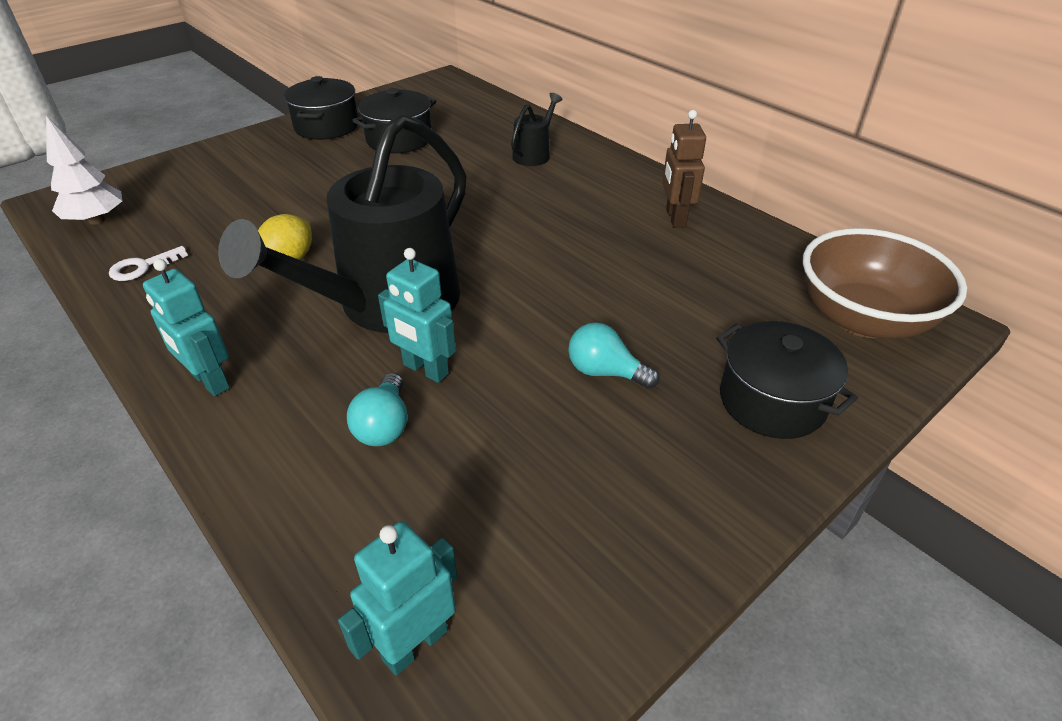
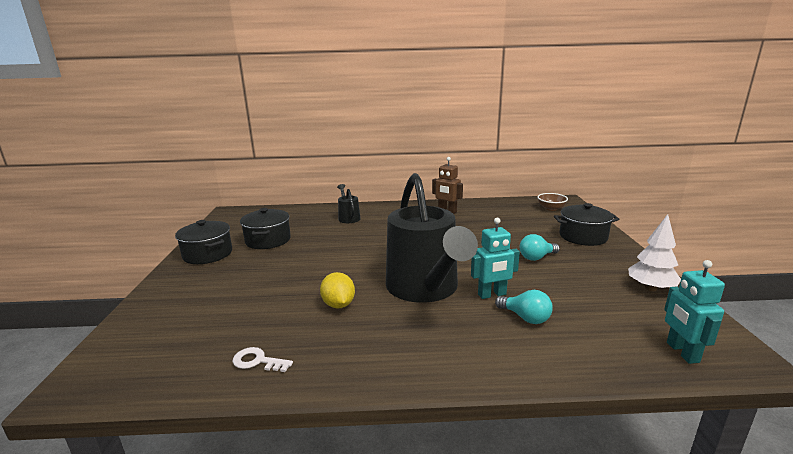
camera: 50 degrees left, 20 degrees down
(96, 220) = (151, 369): white tree -> white tree (650, 288)
(142, 267) = (257, 361): white key -> white key turned 105 degrees clockwise
(209, 381) = (429, 363): turquoise robot -> none
(862, 319) = (551, 208): brown bowl -> brown bowl, size x0.47

